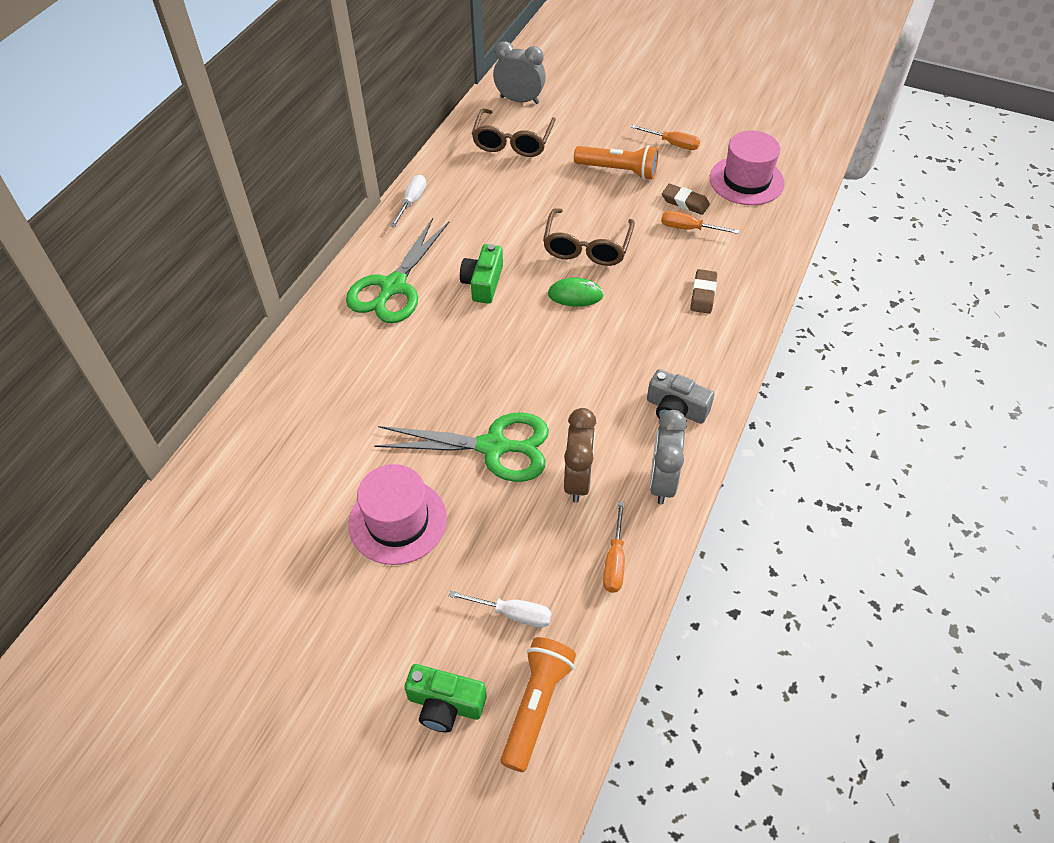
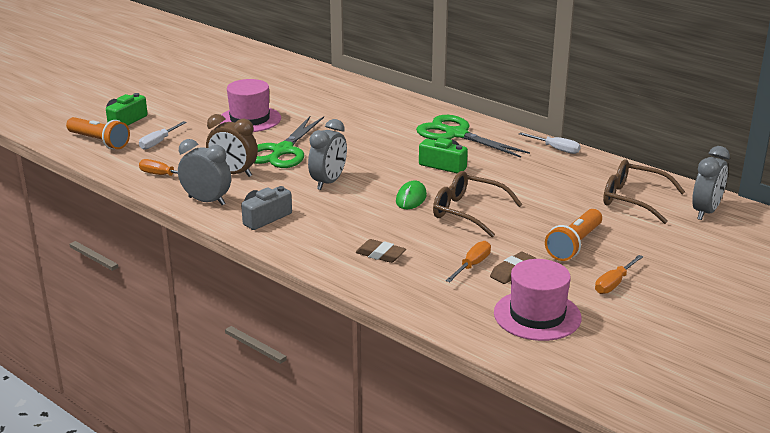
camera: 105 degrees right, 25 degrees down
(565, 375) = (328, 182): none -> grey clock

